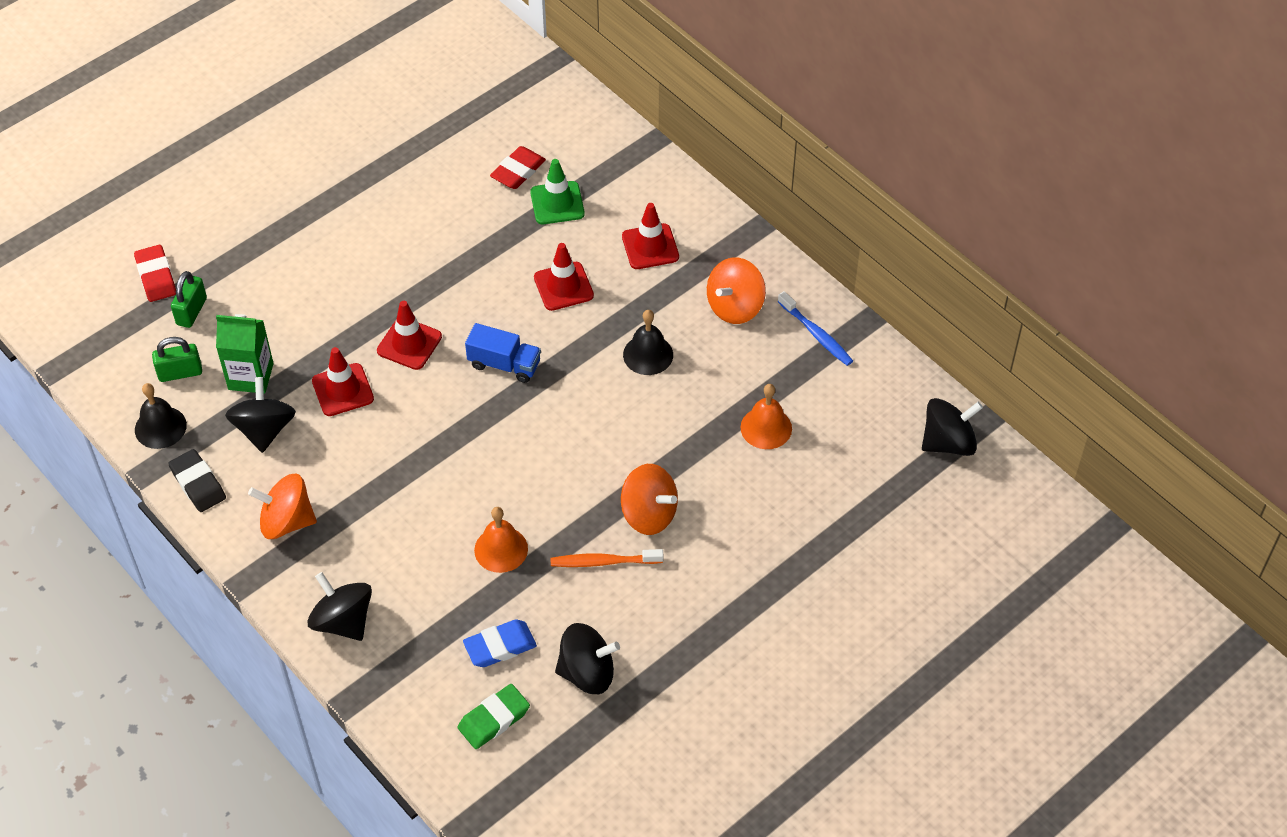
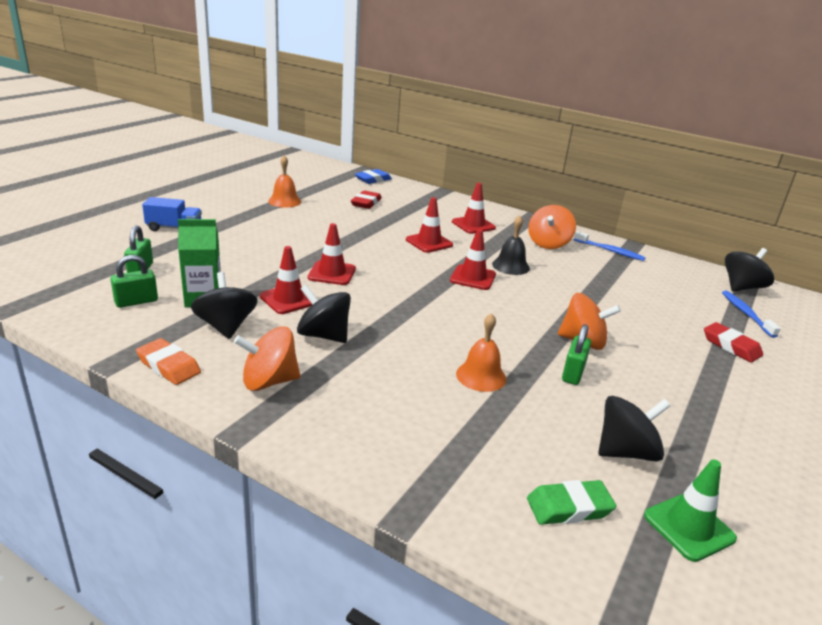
camera: 20 degrees left, 25 degrees down
(156, 277) = (105, 256): red eraser -> red eraser (731, 346)
(160, 427) = (122, 334): black bell -> none
(198, 484) = (169, 366): black eraser -> orange eraser
(343, 621) = (360, 448): black spinning top -> black spinning top (323, 335)
(494, 719) = (569, 507): green eraser -> green eraser turned 45 degrees clockwise
(500, 646) = (530, 444): blue eraser -> blue eraser (373, 179)
(504, 364) = (411, 277): blue truck -> blue truck (174, 228)
(557, 203) = (400, 212): green traffic cone -> green traffic cone (689, 527)
(583, 374) = (473, 277): none -> red traffic cone
(603, 562) = (573, 373): orange toothbrush -> green padlock
(766, 428) = (621, 291): orange bell -> orange bell (284, 201)
(903, 496) = (746, 314): none -> blue toothbrush

